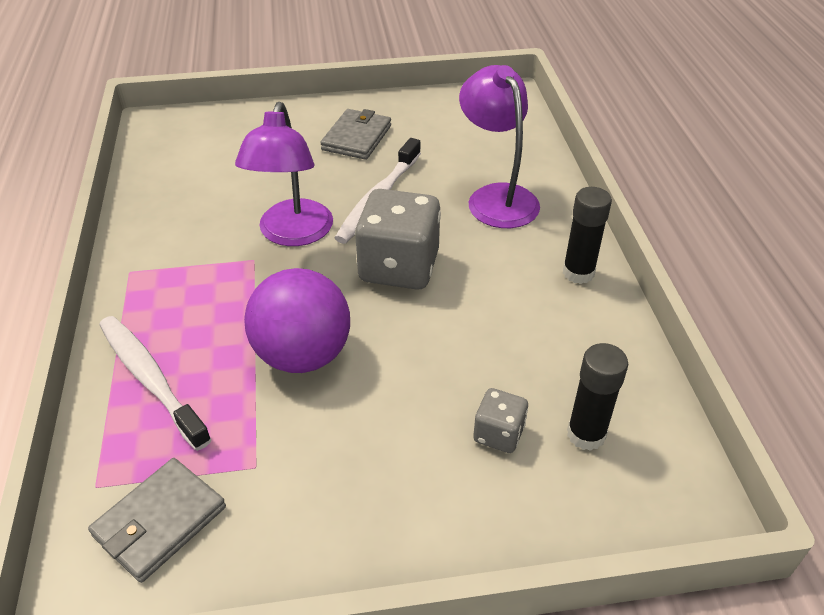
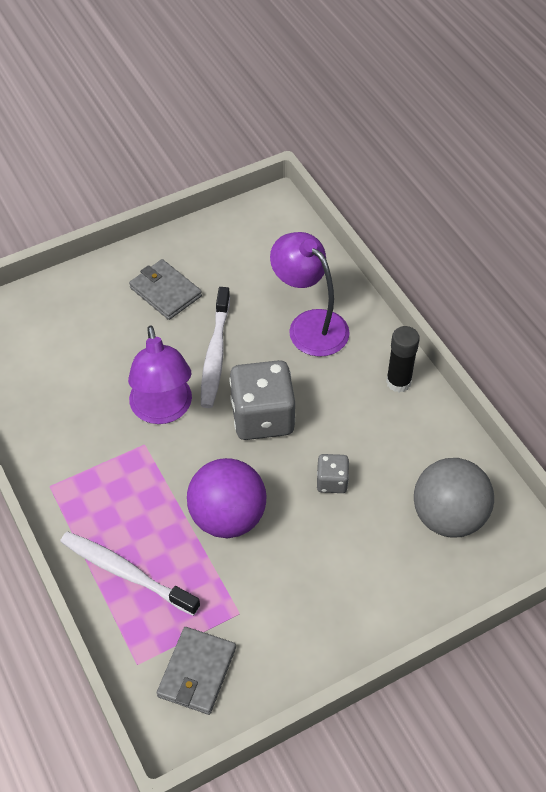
camera: 20 degrees left, 10 degrees up
(357, 138) = (165, 292): grey wallet -> grey wallet turned 45 degrees counterclockwise
(498, 434) = (391, 535): grey dice -> grey dice (332, 481)
(586, 434) = (448, 516): black glue stick -> grey ball

